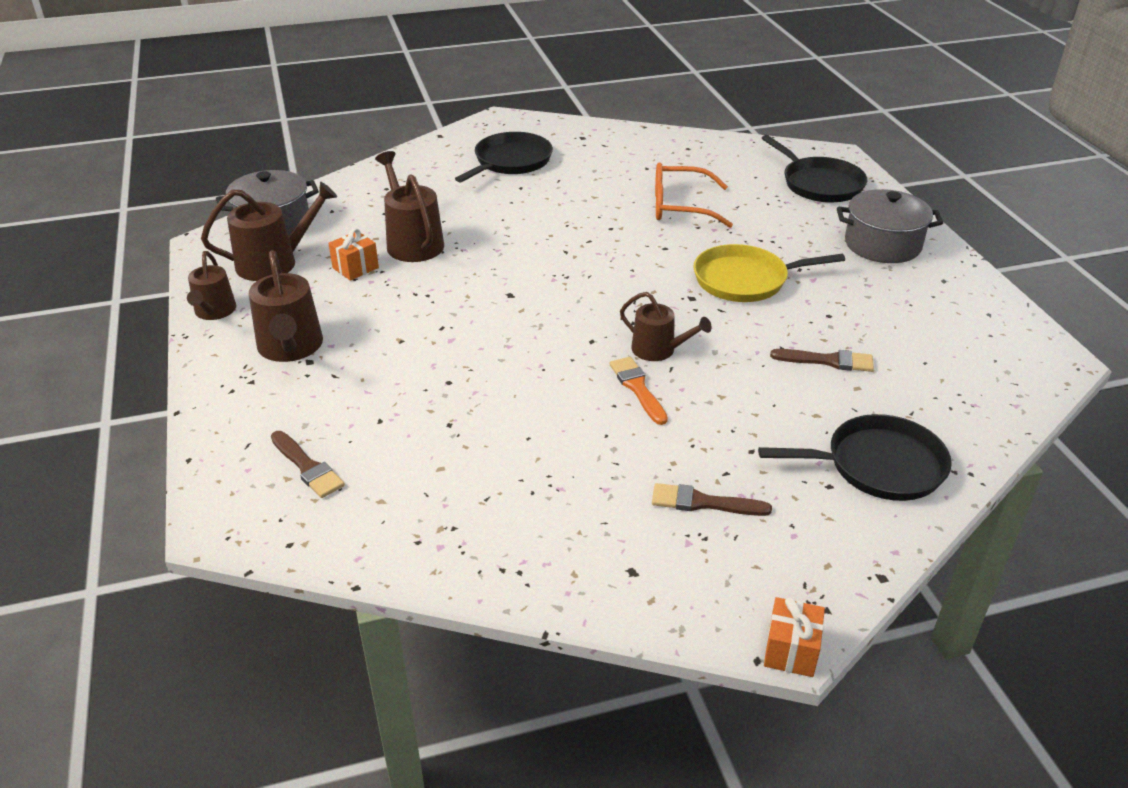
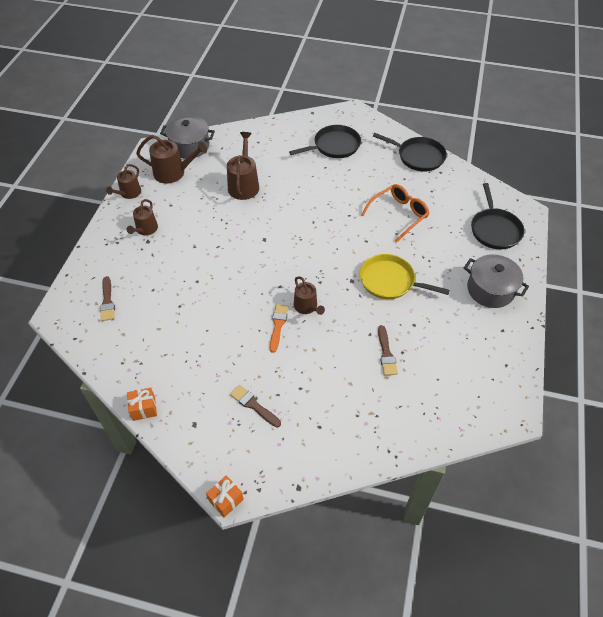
camera: 30 degrees right, 15 degrees up
(290, 347) = (145, 229): brown watering can -> brown watering can, size x0.65
(355, 268) = (206, 191): orange gift -> orange gift (144, 409)
(680, 207) = (399, 215): orange glasses -> orange glasses turned 105 degrees clockwise
(828, 361) = (386, 353): brown brush -> brown brush turned 45 degrees clockwise
(879, 465) = (354, 428): black pan -> black pan (418, 156)

